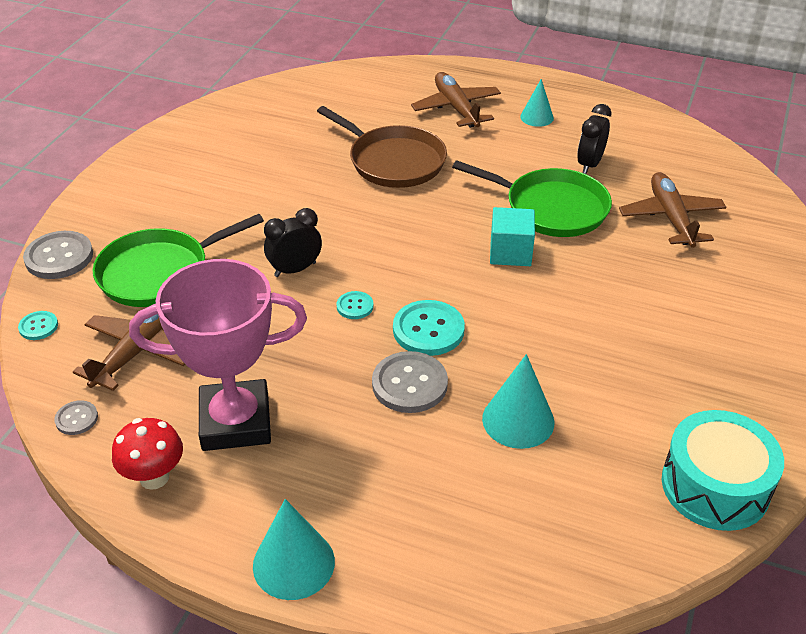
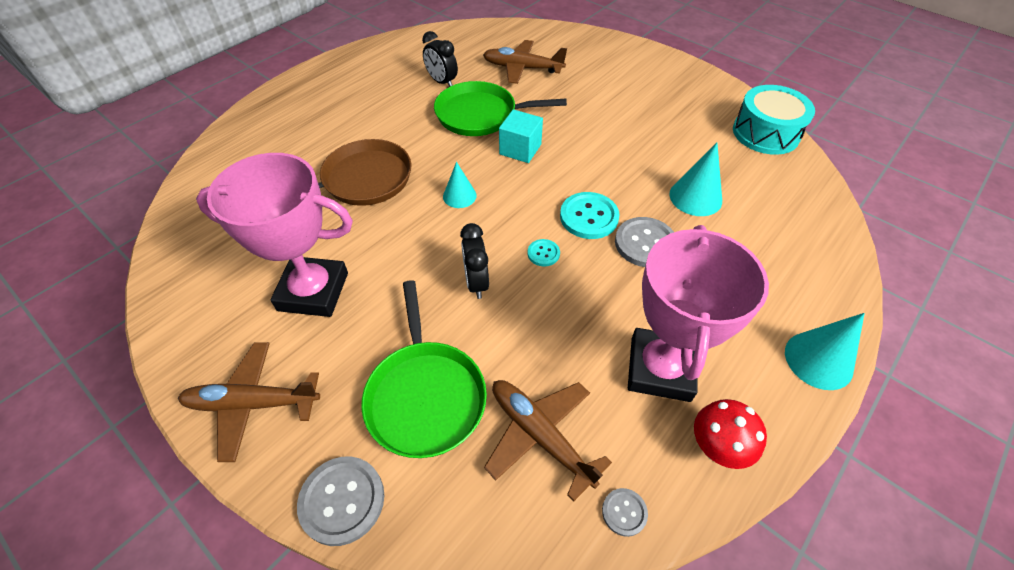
camera: 70 degrees left, 10 degrees up
(38, 326) = (461, 540): turquoise button -> none
(244, 179) = (313, 291): none -> pink trophy
(456, 108) = (316, 124): brown plane -> brown plane (253, 403)
(537, 117) = (364, 87): turquoise cone -> turquoise cone (459, 196)
(551, 208) = (480, 115): green pan -> green pan turned 135 degrees counterclockwise

